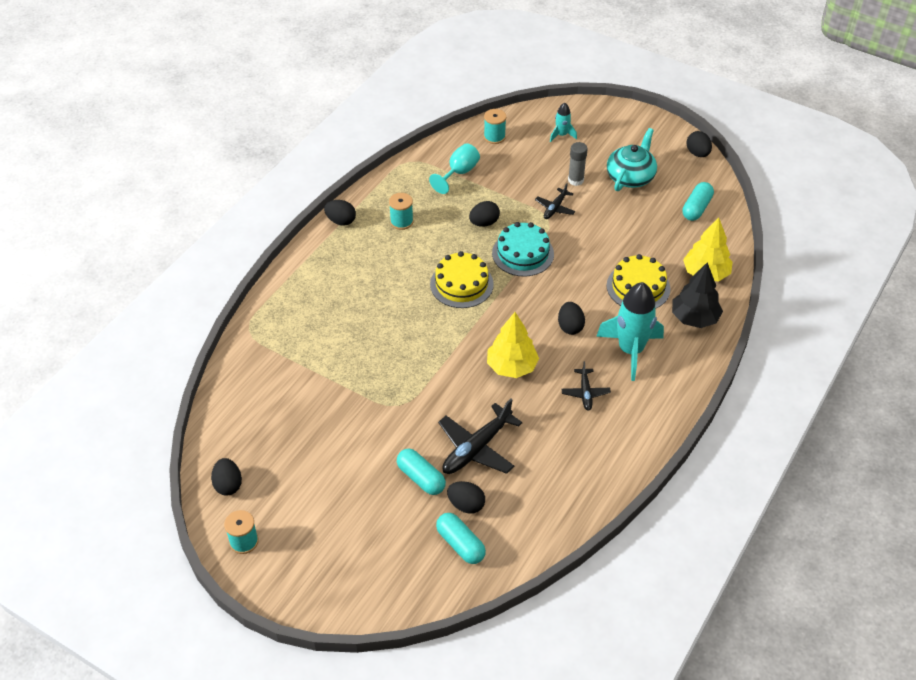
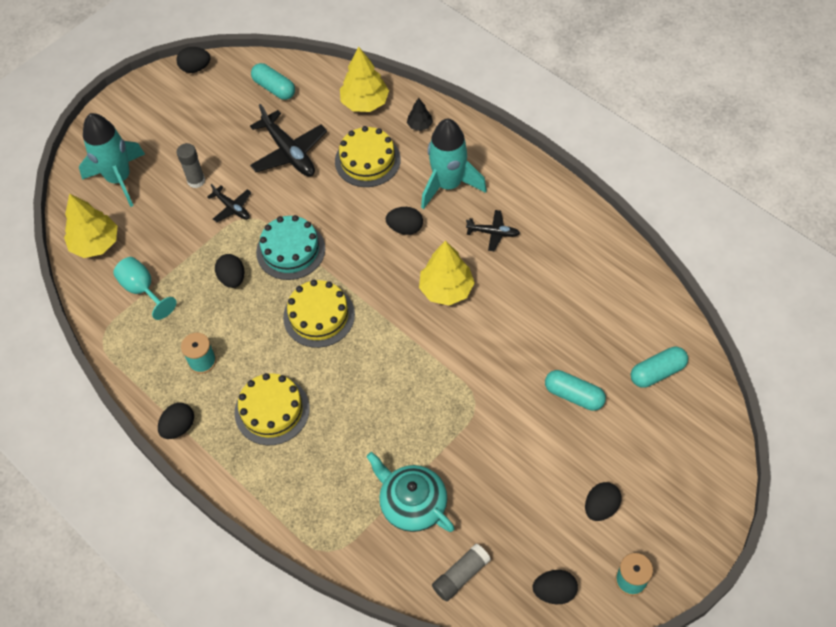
camera: 75 degrees left, 10 degrees up
(236, 418) = (461, 575): none -> grey glue stick
(365, 272) = (272, 410): none -> yellow cake
(421, 478) = (574, 395): turquoise capsule -> turquoise capsule turned 60 degrees clockwise
(466, 505) = (612, 360): black egg -> black egg (600, 507)
(477, 448) = (544, 339): black plane -> black plane (289, 152)
(494, 137) = (95, 244): turquoise spool -> yellow tree
(561, 135) = (119, 179): turquoise rocket -> turquoise rocket, size x2.07
(630, 176) = (209, 131): turquoise teapot -> turquoise teapot (412, 503)
(694, 318) = (420, 125): black tree -> black tree, size x0.52

